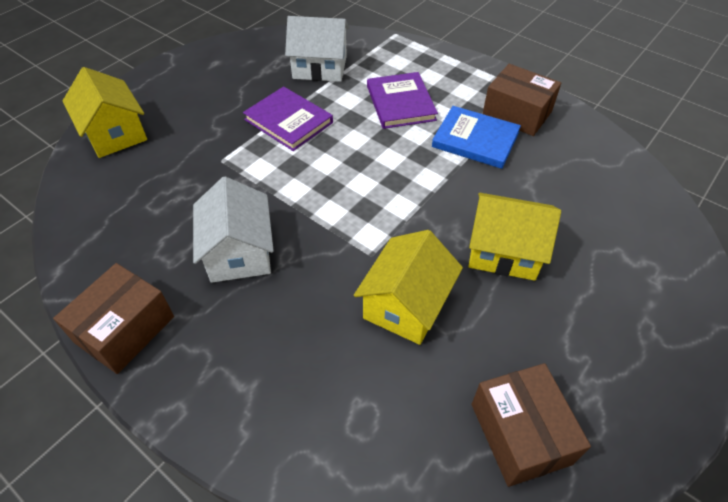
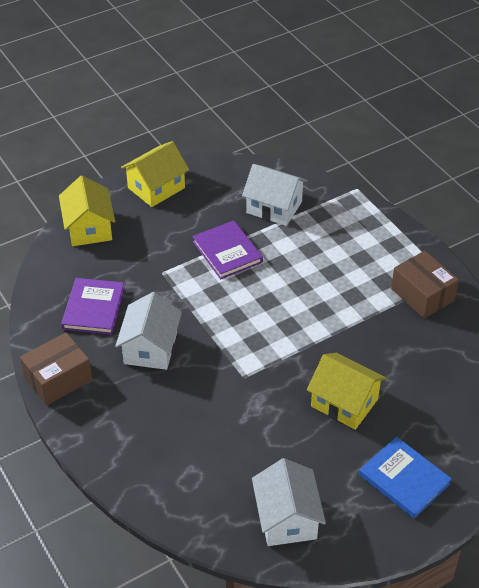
camera: 20 degrees right, 5 degrees down
(400, 103) = (327, 259): purple book -> purple book (93, 308)
(406, 304) = (252, 418): yellow house -> yellow house (156, 188)
(475, 140) = (372, 309): blue book -> blue book (404, 479)
(520, 433) = (287, 518): brown box -> white house

